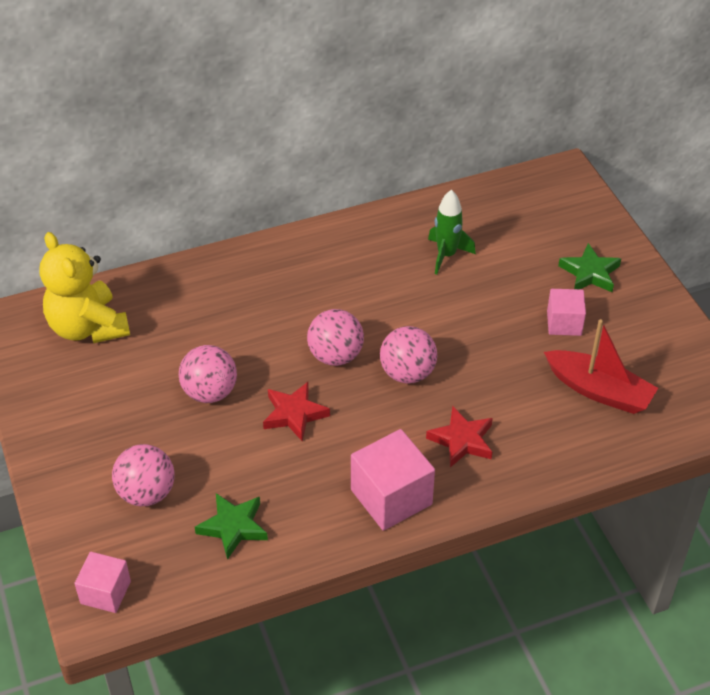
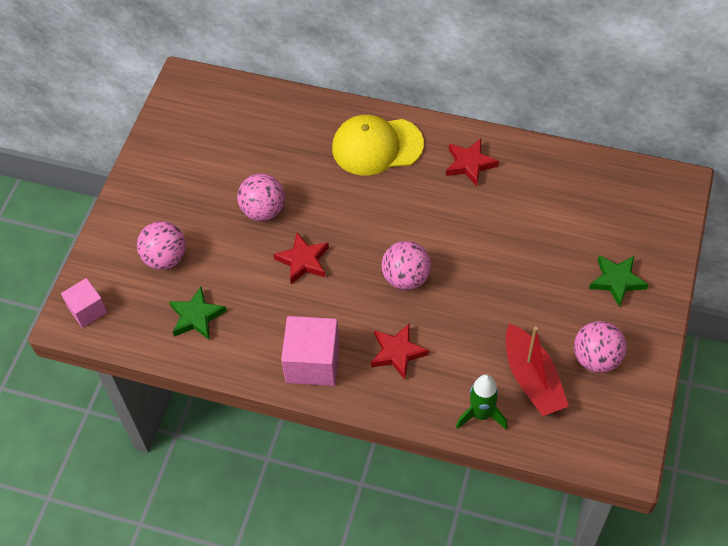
camera: 40 degrees right, 10 degrees up
(88, 327) = (227, 115): yellow teddy bear -> none
(270, 277) = (377, 146): none -> yellow cap
(335, 356) = (368, 234): pink ball -> pink ball (596, 358)
(372, 248) = (470, 164): none -> red star
(446, 255) = (519, 202): green rocket -> green rocket (481, 415)
(564, 323) = (557, 309): pink cube -> none

